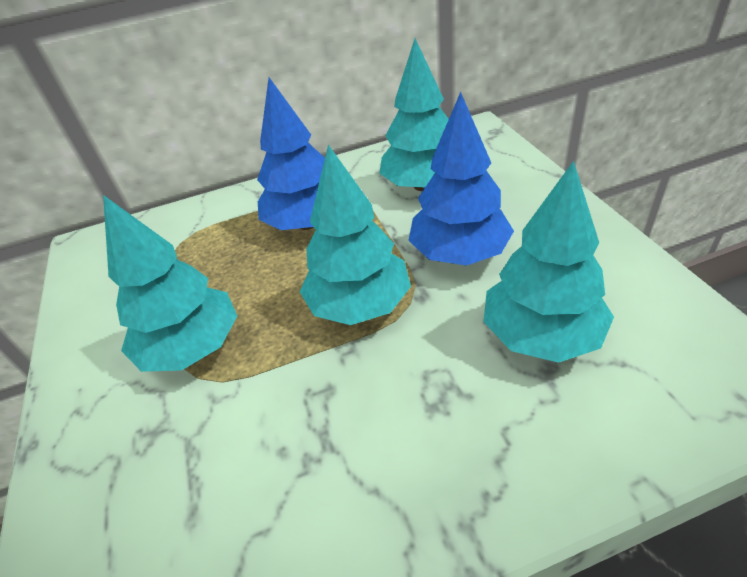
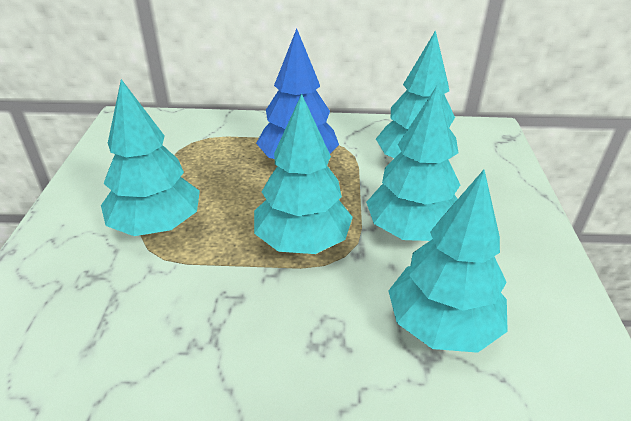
camera: 15 degrees right, 5 degrees down
(459, 254) = (411, 231): blue tree -> turquoise tree

